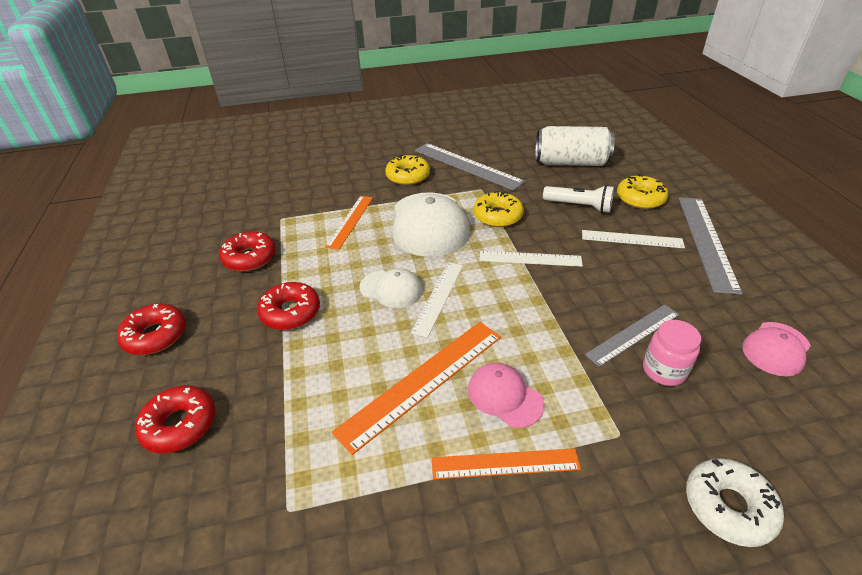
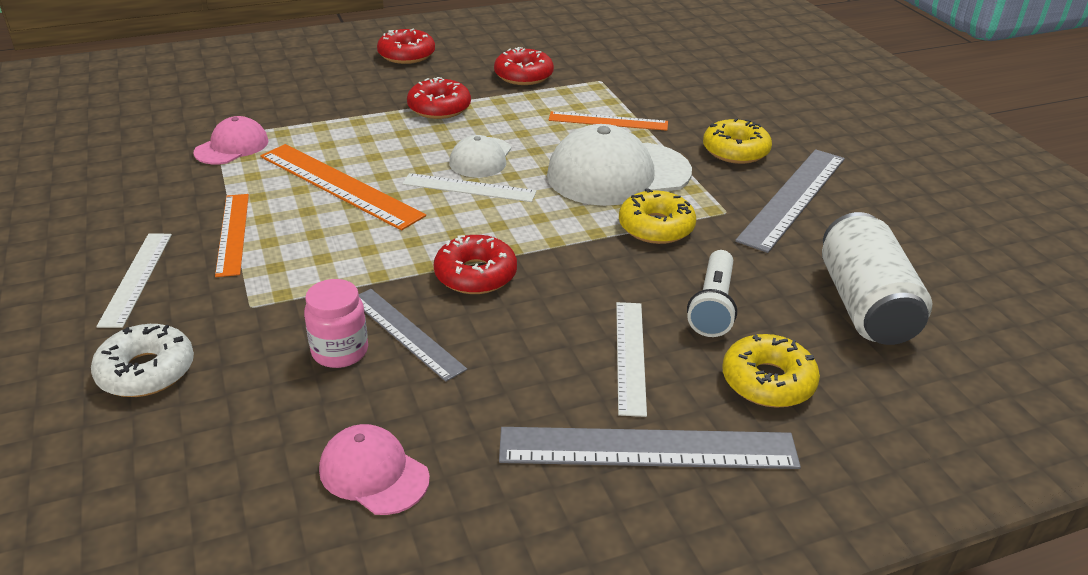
camera: 80 degrees right, 5 degrees down
(180, 425) = (306, 83): red donut -> red donut (475, 275)
(504, 396) = (314, 233): pink cap -> pink cap (232, 147)
(530, 259) = (557, 254): white ruler -> white ruler (136, 278)

